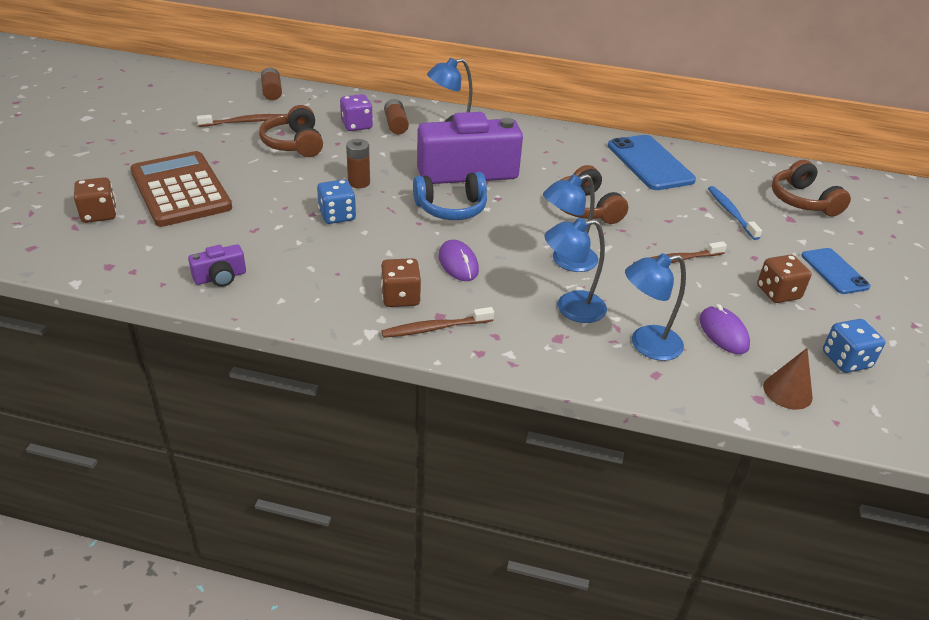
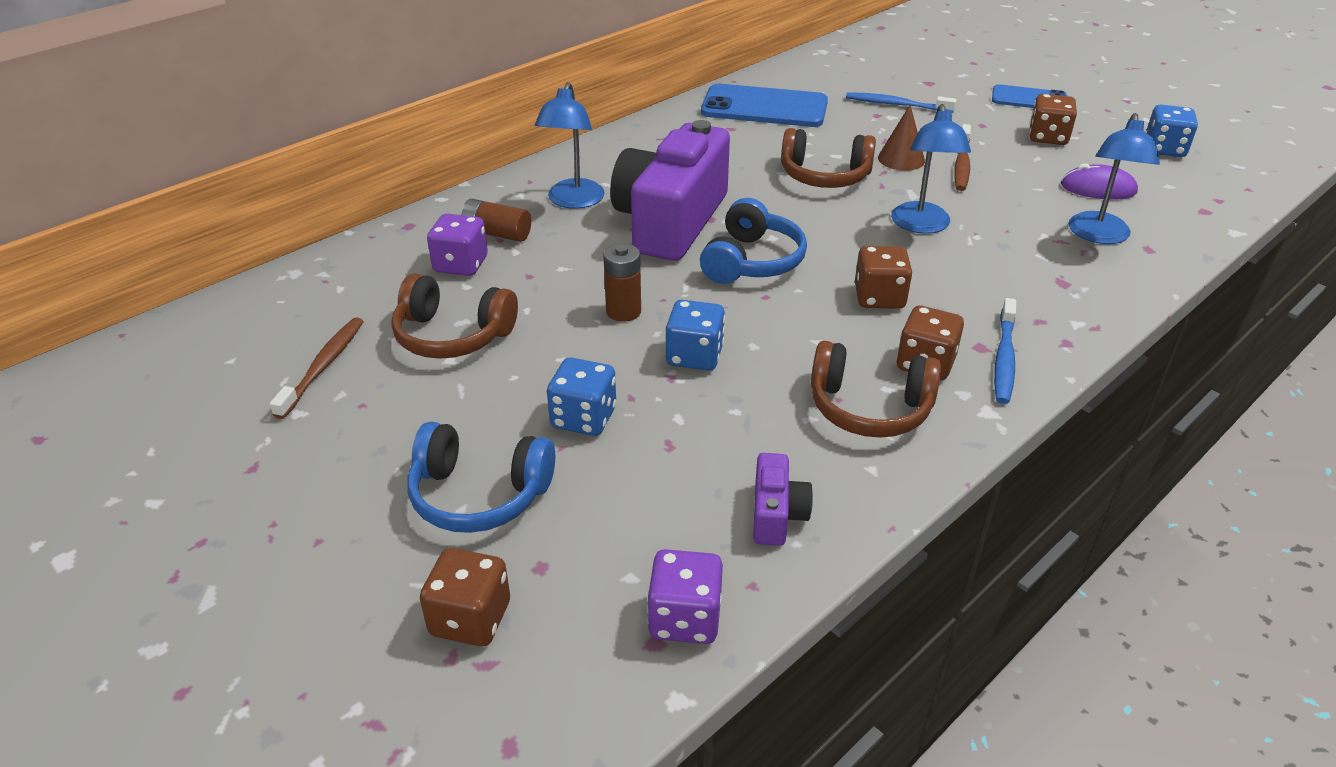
camera: 55 degrees left, 0 degrees up
(128, 270) = (685, 618): none -> purple dice
(180, 190) = (479, 494): brown calculator -> blue headphones
(257, 199) = (583, 418): none -> blue dice
(272, 92) = (256, 309): brown battery -> none
(435, 328) = (1004, 358): brown toothbrush -> blue toothbrush
(458, 263) = (879, 297): purple mouse -> brown dice
(571, 308) = (1013, 255): blue lamp -> none
(787, 391) = (1199, 193): brown cone -> brown cone (901, 159)
(803, 201) = (903, 65): brown headphones -> brown headphones (869, 408)

